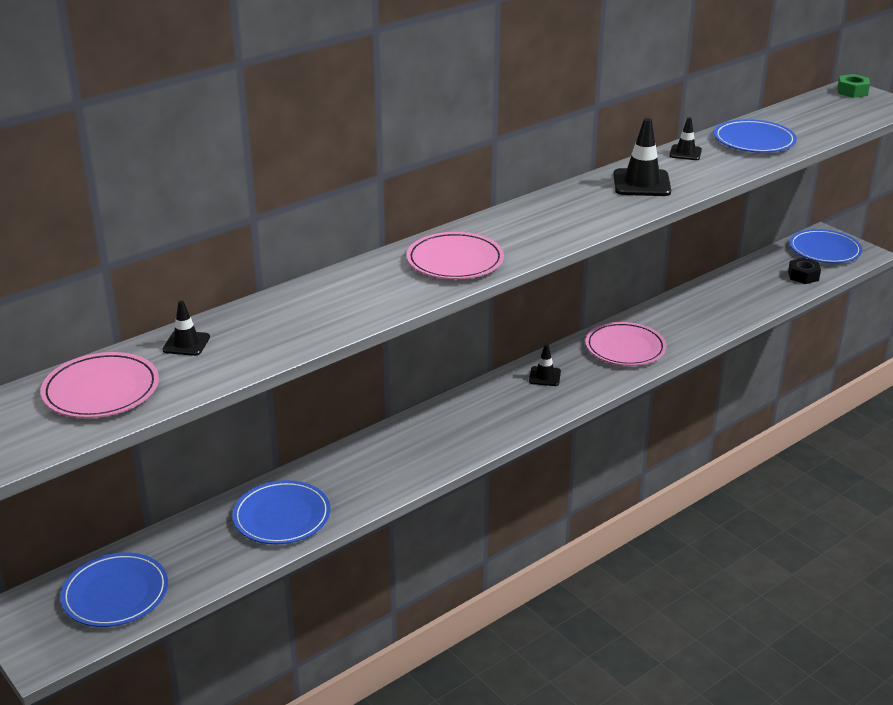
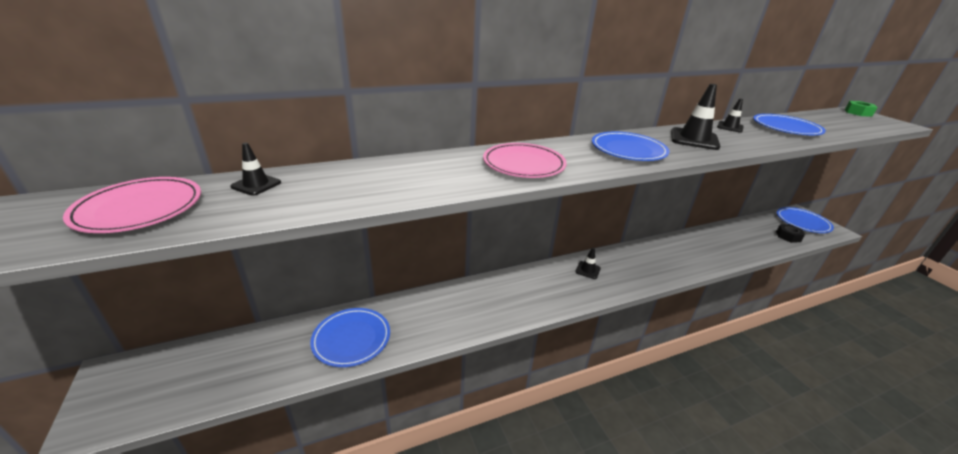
camera: 15 degrees right, 0 degrees up
(115, 594) = (188, 377): blue plate -> blue plate (628, 150)
(625, 348) = (651, 261): pink plate -> none

